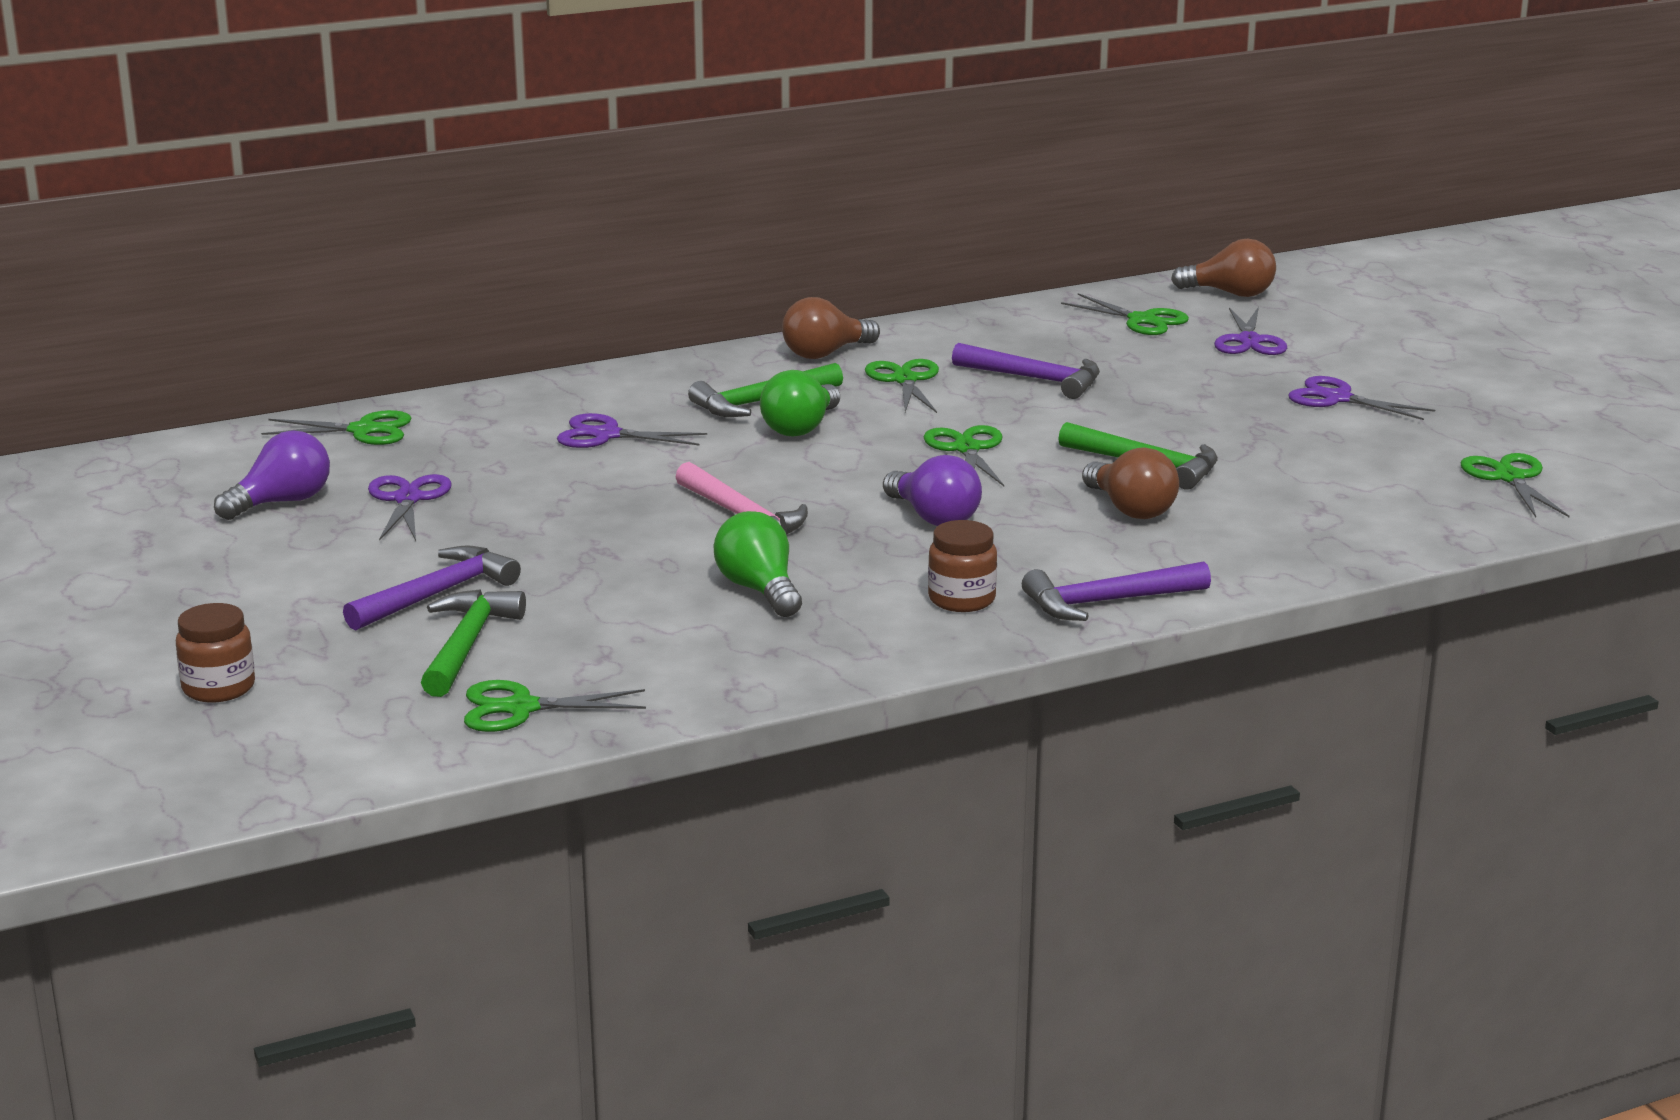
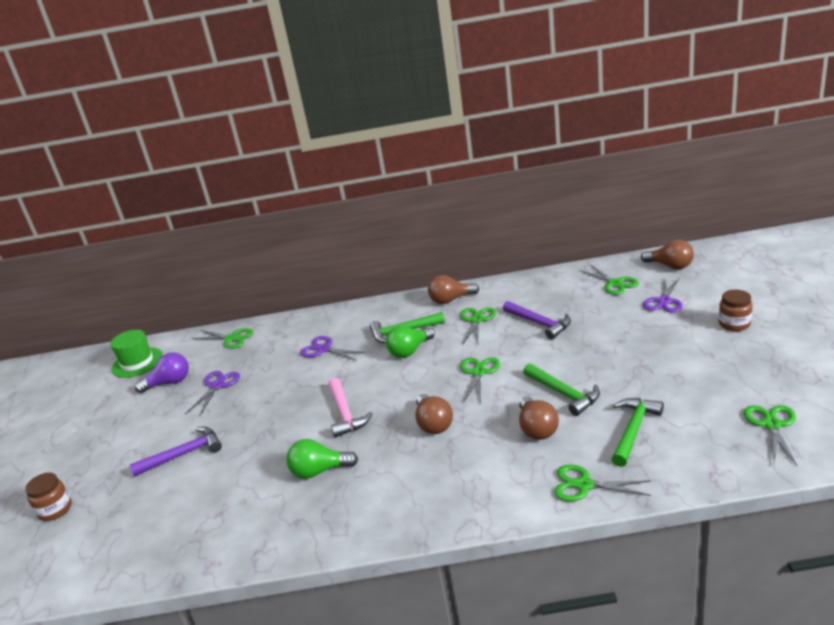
camera: 25 degrees right, 5 degrees up
(157, 478) = (137, 362): none -> green hat
(467, 644) = (170, 494): green hammer -> green hammer (633, 430)
(521, 708) = (158, 549): green scissors -> green scissors (584, 485)
(759, 590) = (319, 471): green light bulb -> green light bulb turned 90 degrees counterclockwise
(934, 517) = (433, 424): purple light bulb -> brown light bulb
(961, 599) = (410, 493): brown jar -> brown jar (734, 324)
(1106, 602) = (484, 507): purple hammer -> none
(1337, 398) = (694, 348): purple scissors -> none

